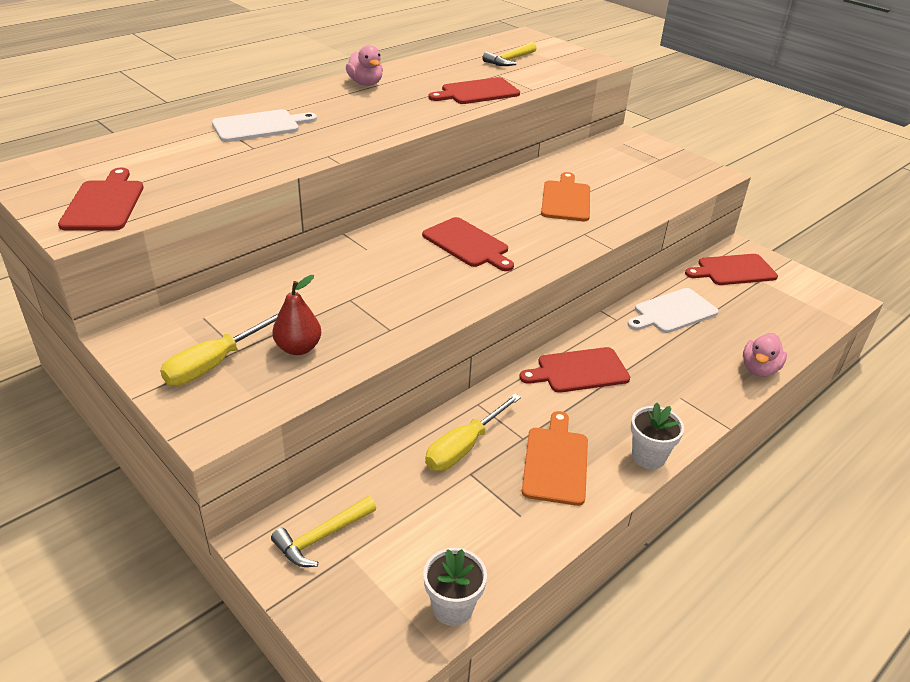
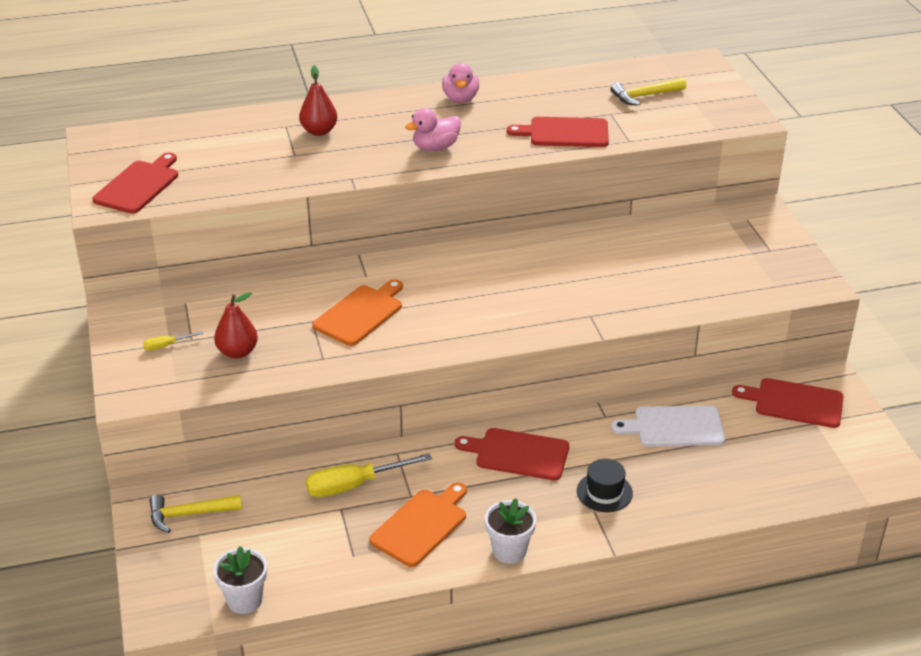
camera: 30 degrees right, 0 degrees up
(214, 364) = (166, 346): yellow screwdriver -> yellow screwdriver, size x0.48
(260, 126) = (319, 131): white cutting board -> red pear
(468, 244) = (463, 296): red cutting board -> none
(566, 199) = (609, 273): orange cutting board -> orange cutting board (360, 313)
(673, 379) = (604, 492): none -> black hat
(759, 369) = (707, 512): pink duck -> pink duck (435, 147)

